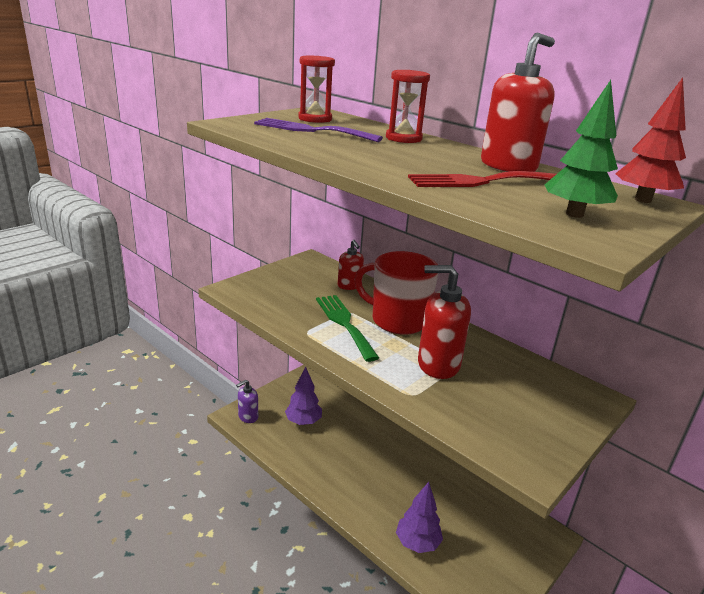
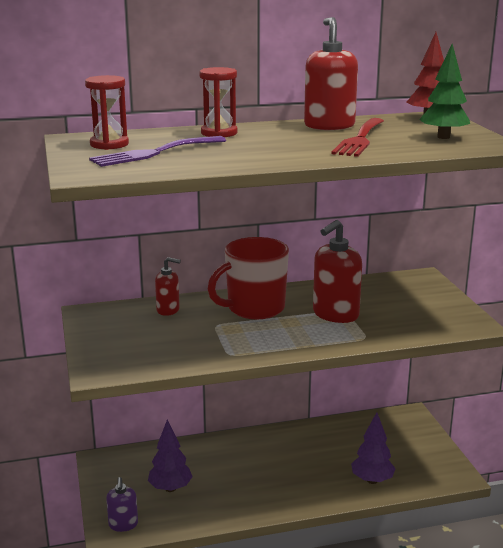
camera: 55 degrees left, 5 degrees down
(344, 323) = (234, 332): green fork -> none

